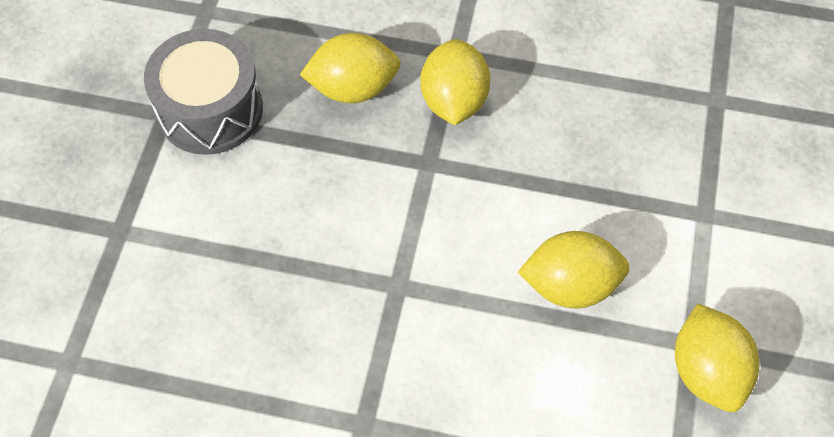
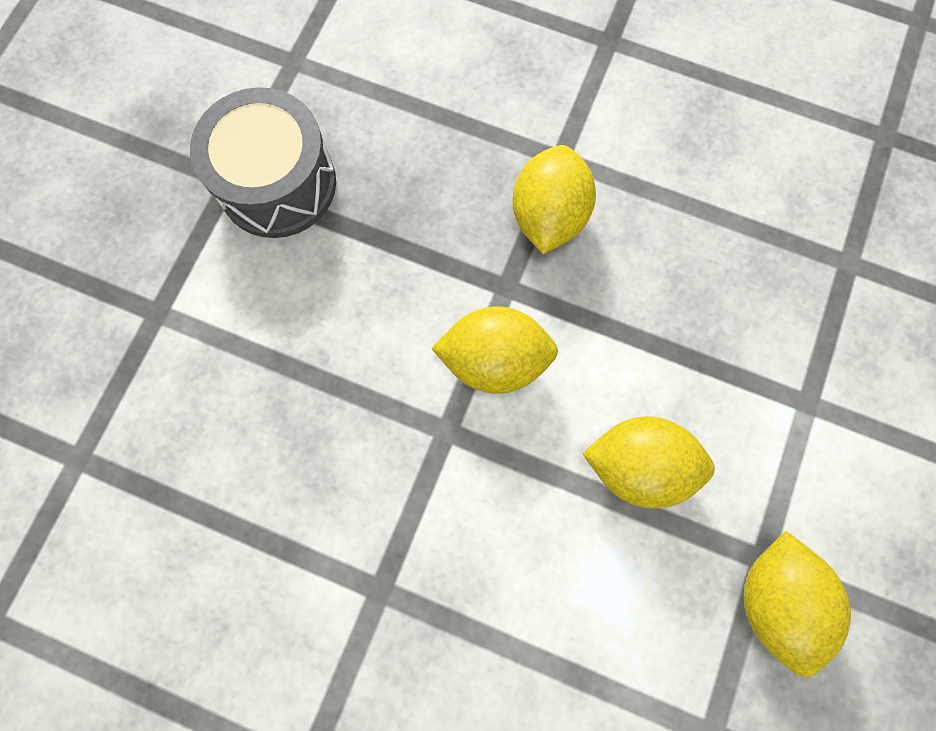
camera: 10 degrees right, 15 degrees up
(353, 88) = (439, 182): yellow lemon -> yellow lemon (494, 360)

